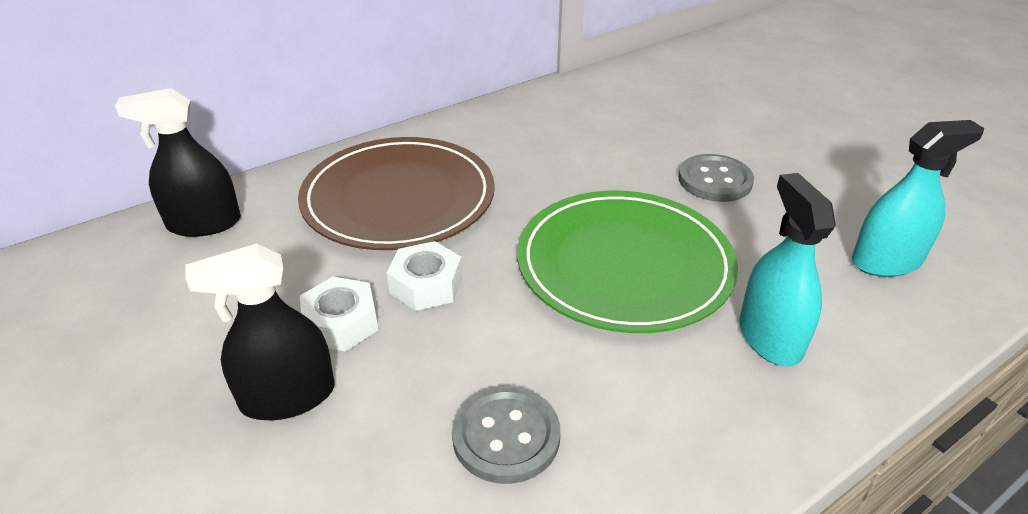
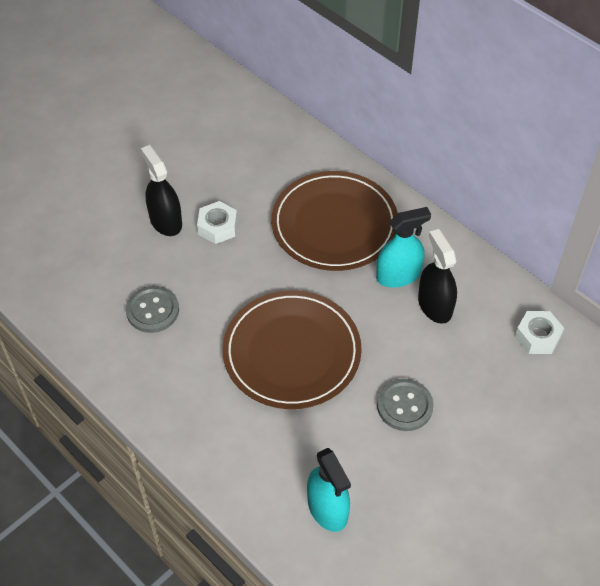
camera: 80 degrees right, 15 degrees up
(204, 223) = (288, 141): black spray bottle -> black spray bottle (435, 305)
(426, 285) = (254, 256): white nut -> white nut (537, 336)
(624, 265) = (292, 352): green plate -> brown plate
(770, 337) = (239, 429): turquoise spray bottle -> turquoise spray bottle (398, 275)

